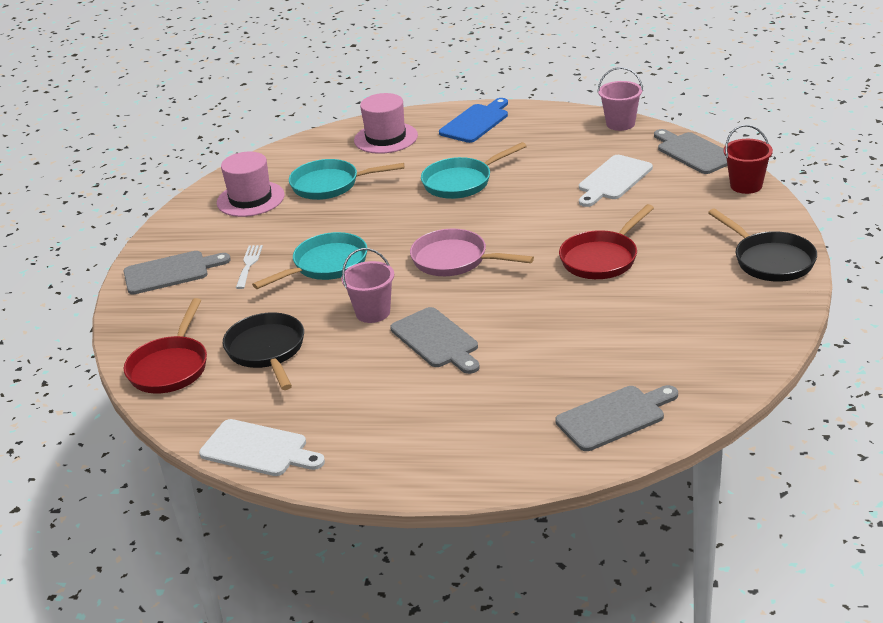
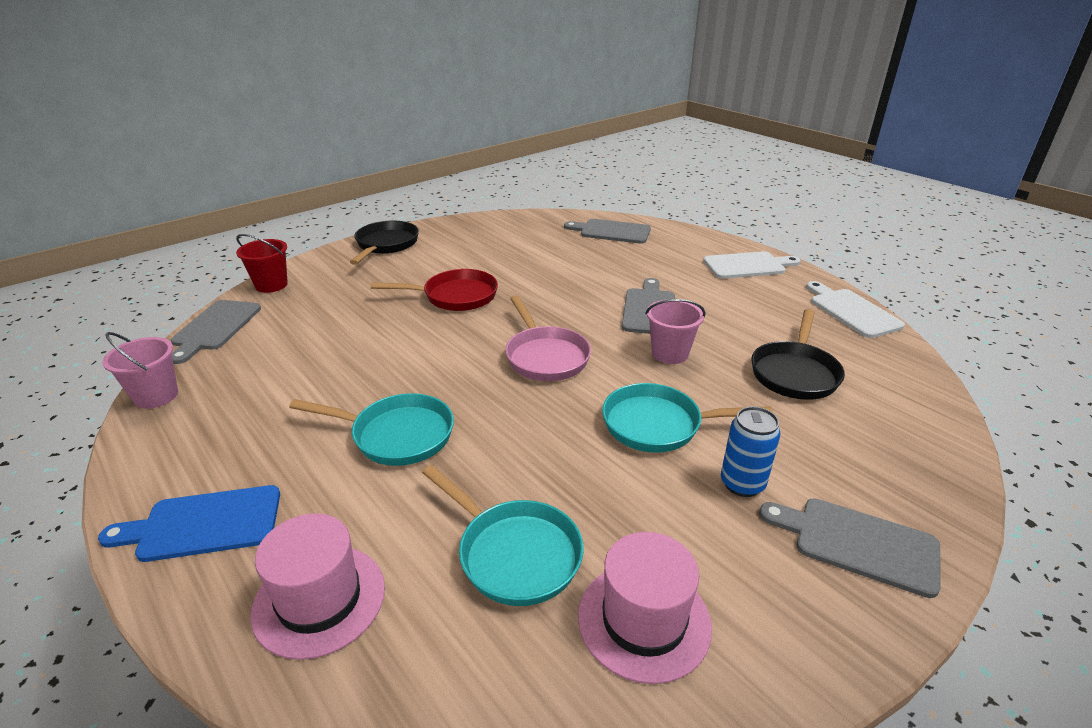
camera: 140 degrees left, 0 degrees up
(170, 367) = (905, 409): red pan -> none
(249, 264) = (742, 484): white fork -> blue can
(613, 180) = (309, 345): white cutting board -> white cutting board (747, 266)

